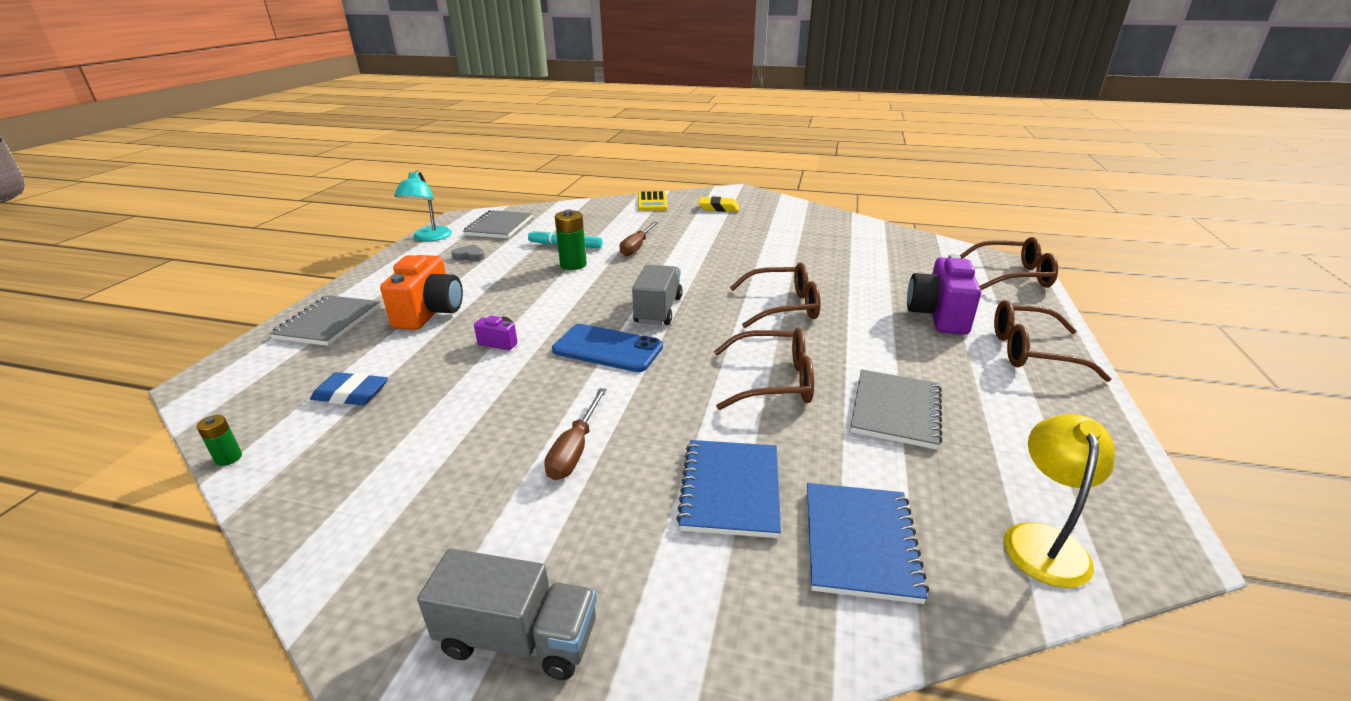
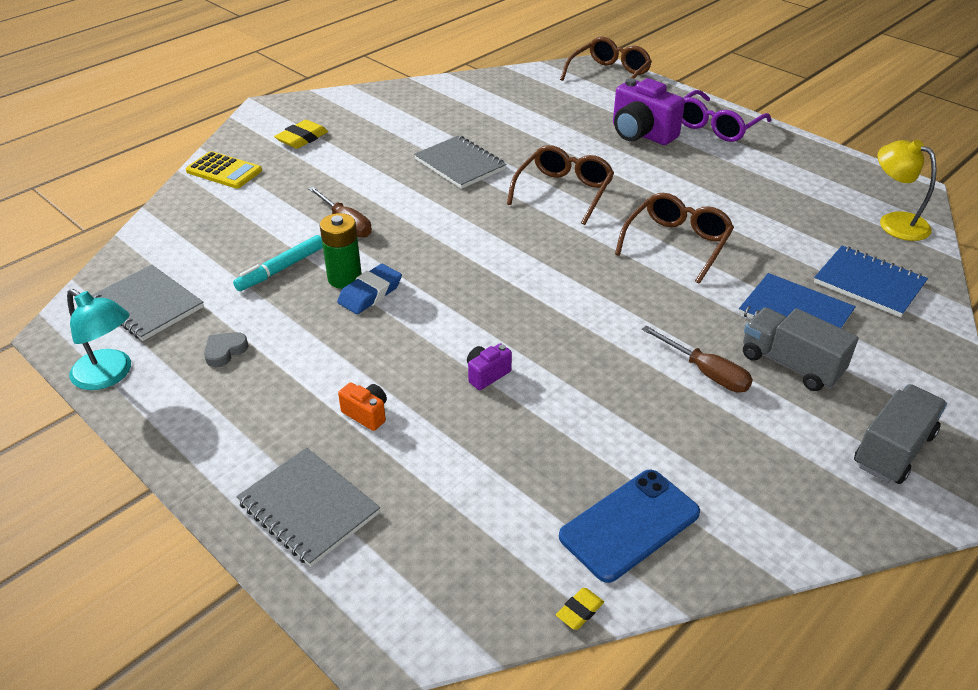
camera: 60 degrees left, 10 degrees up
(228, 458) = (579, 611): green battery -> yellow eraser
(351, 394) = (513, 503): blue eraser -> blue eraser (370, 293)
(430, 313) = (366, 414): orange camera -> orange camera, size x0.48
(607, 349) = (557, 310): blue phone -> blue phone (629, 525)
(658, 310) = (508, 258): grey truck -> grey truck (790, 364)
(895, 411) = (749, 210): grey notebook -> grey notebook (460, 164)
(1030, 351) = (717, 126): brown glasses -> purple glasses

